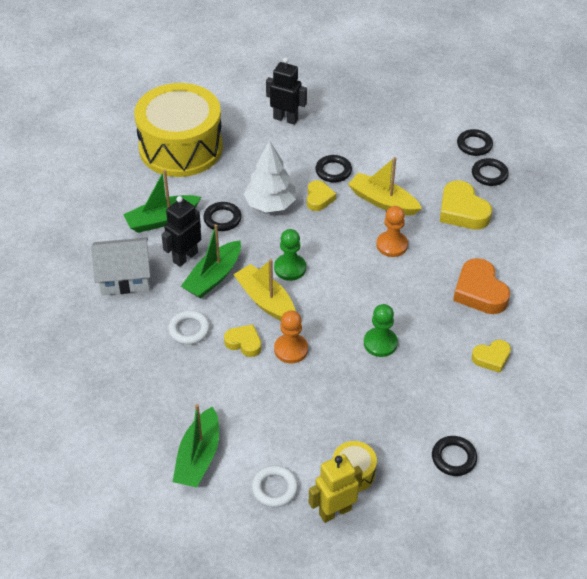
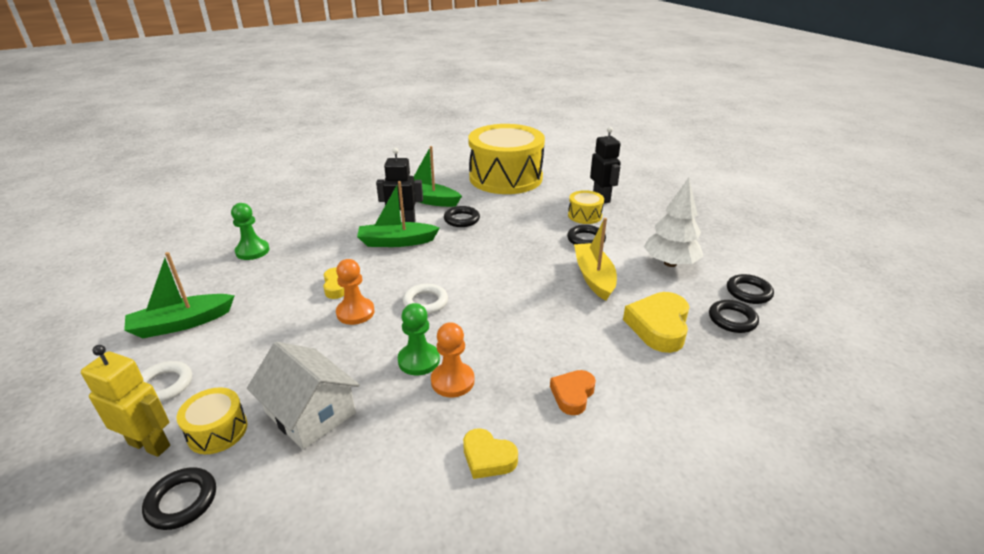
camera: 50 degrees right, 15 degrees down
(124, 277) = (354, 211): white house -> white house (310, 413)
(189, 330) = (328, 256): white ring -> white ring (425, 302)
(265, 301) = (399, 274): yellow boat -> none
(270, 204) = (506, 230): white tree -> white tree (670, 263)
(290, 268) = (450, 269): green pawn -> green pawn (252, 251)
(300, 147) = (585, 215): none -> yellow drum
(319, 198) = (546, 247): yellow heart -> none
(392, 245) = (551, 306): orange pawn -> orange pawn (452, 381)
(454, 458) = (295, 509): black ring -> black ring (182, 501)
(479, 292) = (572, 395): orange heart -> orange heart, size x0.60

